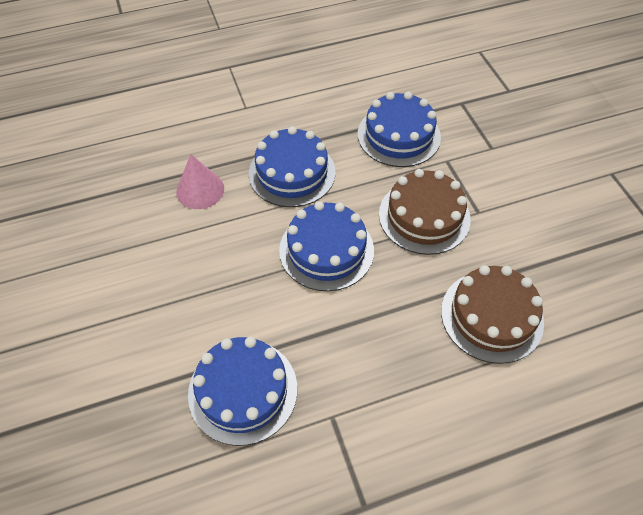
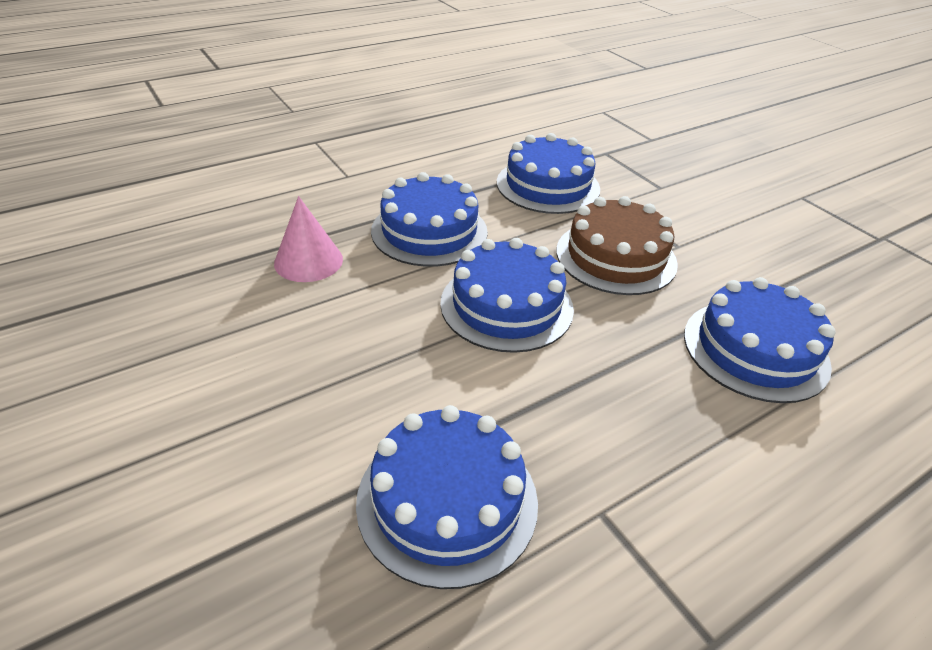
camera: 15 degrees left, 15 degrees down
(491, 316) = (755, 349): brown cake -> blue cake

